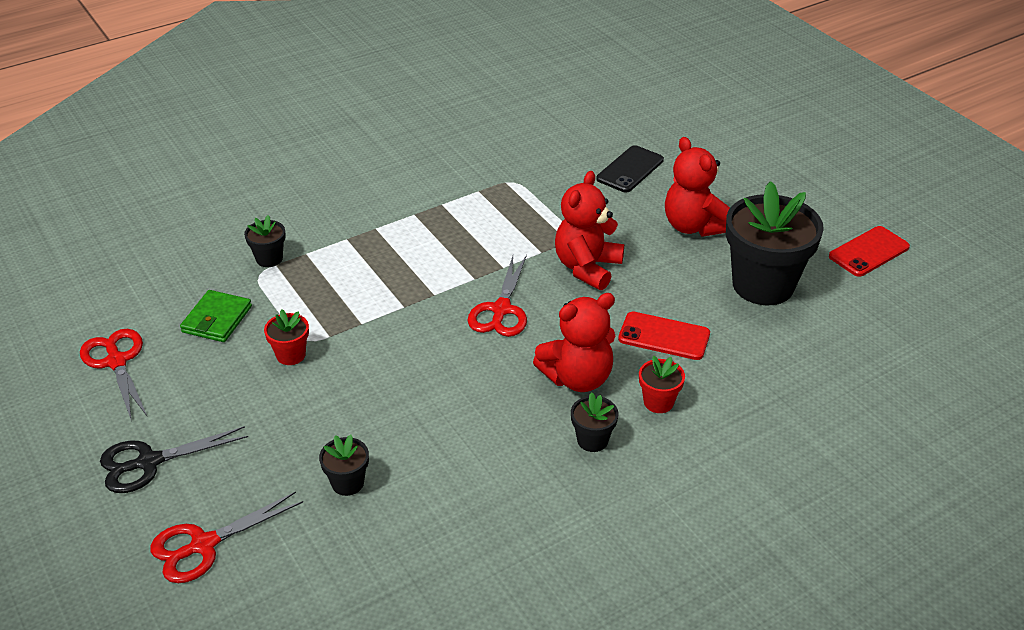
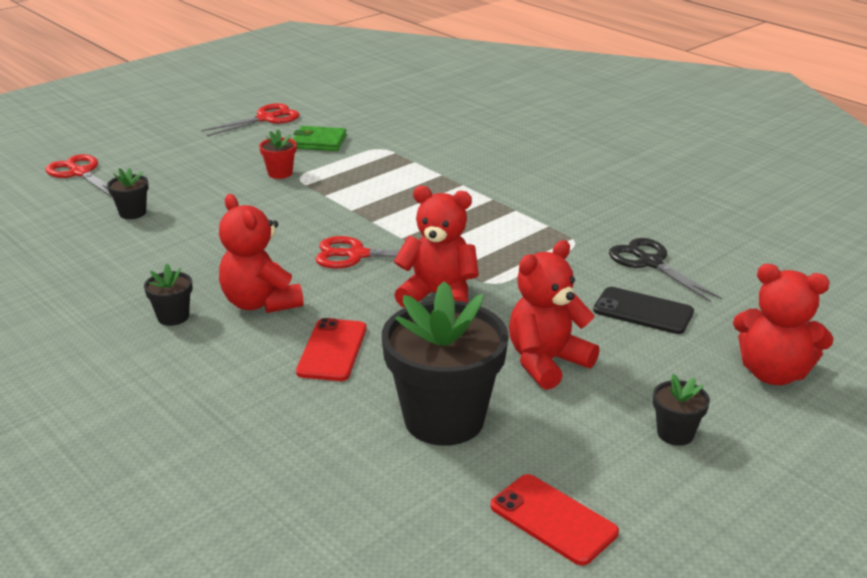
camera: 80 degrees right, 10 degrees down
(149, 462) = (162, 144): black scissors -> black scissors (650, 263)
(269, 259) = (401, 149): black flower pot -> black flower pot (675, 433)
(658, 402) = (227, 351): red flower pot -> none
(716, 134) = (773, 373): none -> red teddy bear

